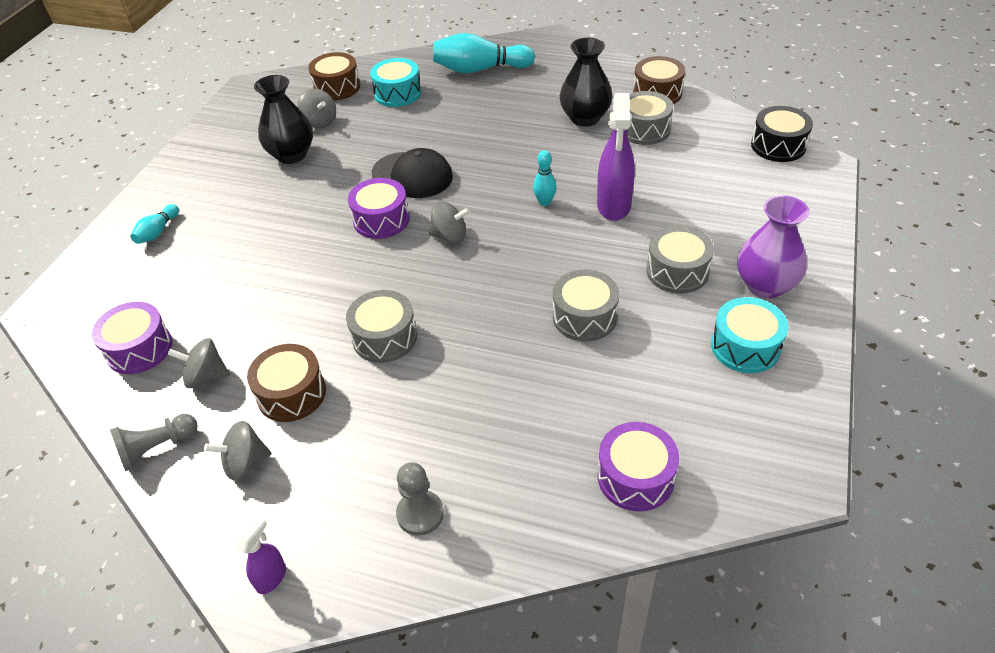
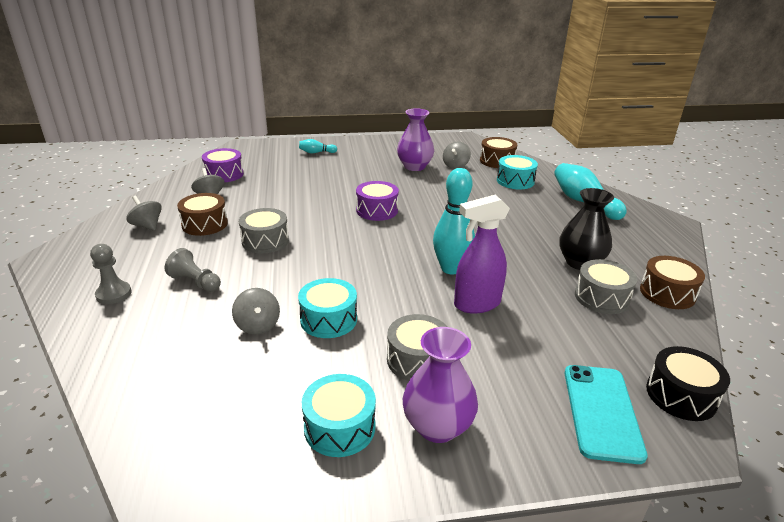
camera: 60 degrees right, 15 degrees down
(157, 448) = (154, 199): grey pawn -> grey pawn (195, 282)
(271, 577) = (64, 257): purple spray bottle -> none
(291, 155) = (414, 167): black vase -> purple vase
(412, 175) = (432, 209): black cap -> none
(450, 236) = (379, 239): grey spinning top -> grey spinning top (258, 325)
(544, 202) = (451, 269): turquoise bowling pin -> turquoise bowling pin, size x1.98
(584, 317) = (328, 319): grey drum -> turquoise drum
(635, 477) = (159, 387): purple drum -> none
(780, 191) = (602, 412): none -> turquoise phone

